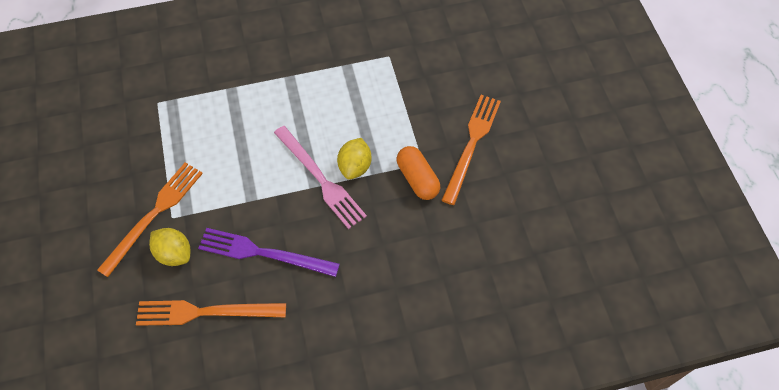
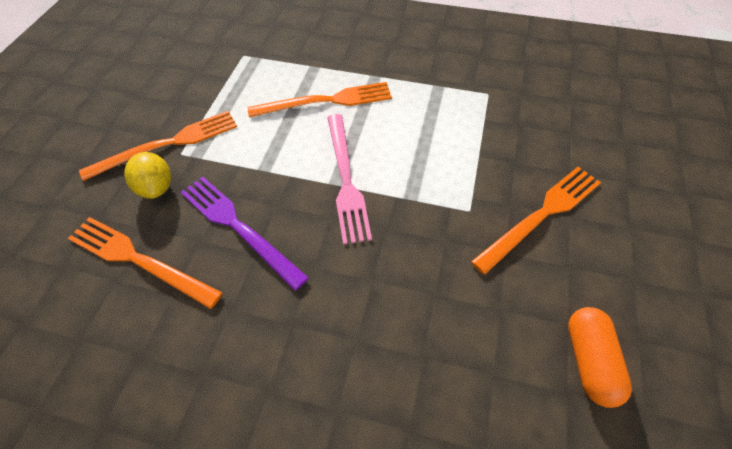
camera: 30 degrees right, 5 degrees down
(262, 117) = (326, 101): none -> orange fork
(355, 167) = (390, 183): yellow lemon -> none
(417, 179) = (454, 225): orange capsule -> orange capsule (589, 361)

